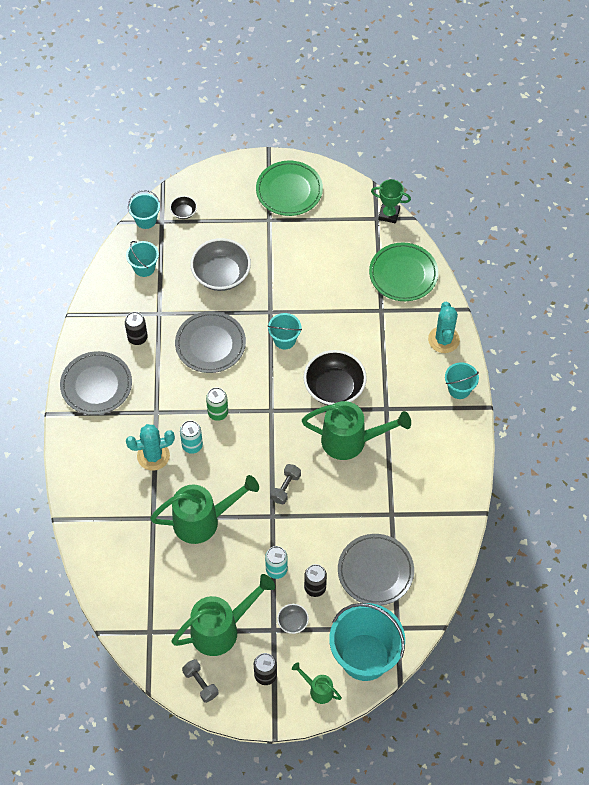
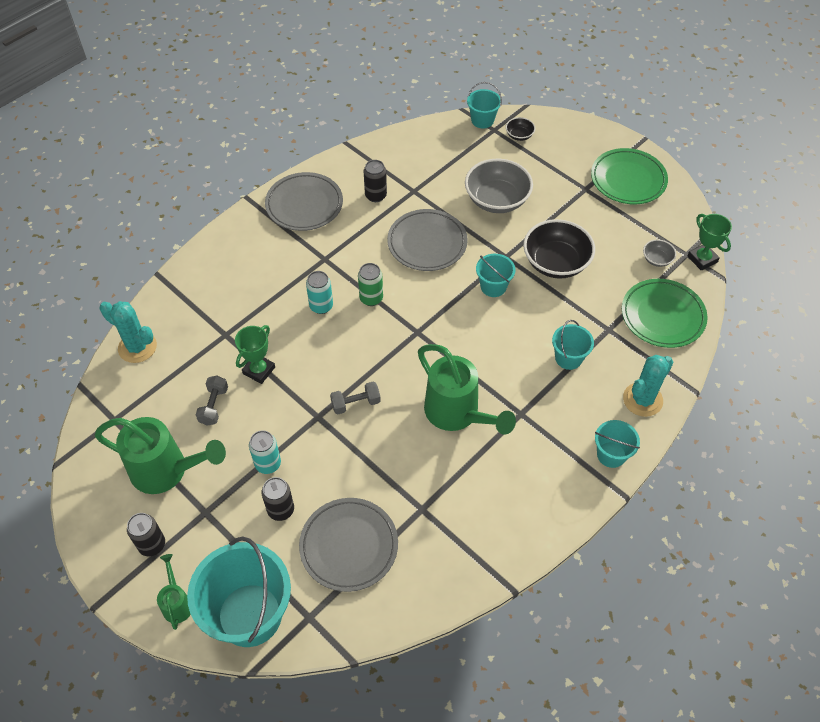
camera: 45 degrees right, 5 degrees down
(144, 267) = (441, 151): turquoise bucket -> turquoise bucket (568, 358)
(153, 456) = (282, 289): turquoise cactus -> turquoise cactus (137, 347)
(200, 683) = (97, 499): grey dumbbell -> grey dumbbell (214, 406)
(202, 521) = (259, 370): green watering can -> green trophy
(293, 622) = (228, 521): grey bowl -> grey bowl (657, 259)
(334, 388) = (492, 358): black bowl -> black bowl (556, 263)

